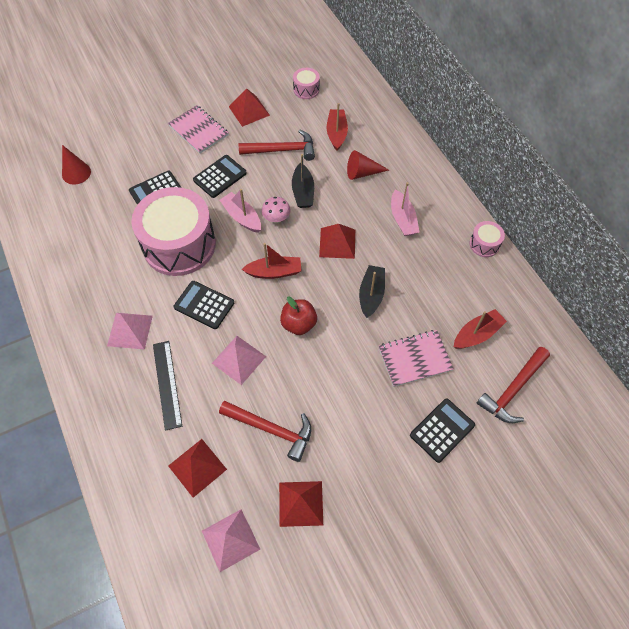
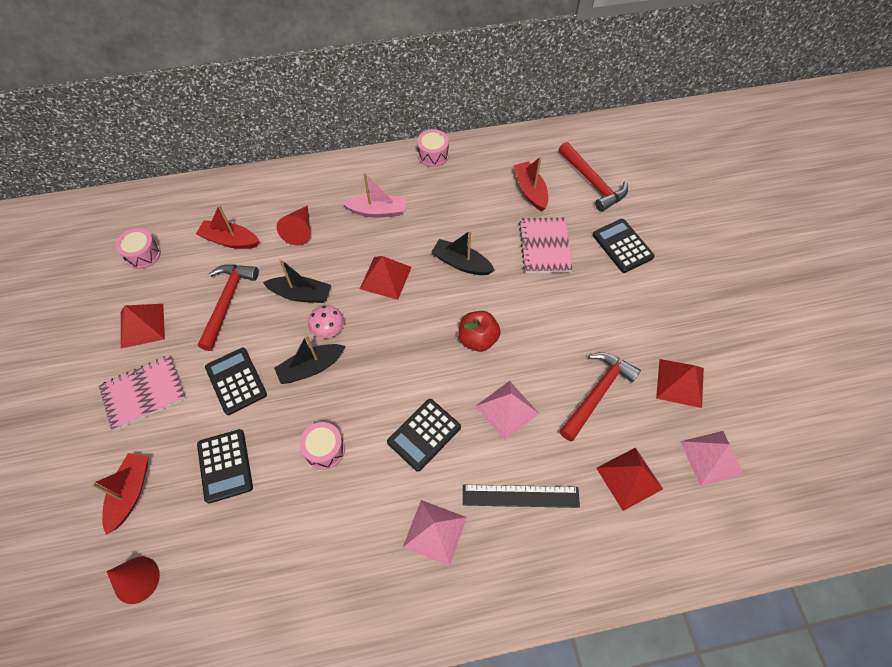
camera: 75 degrees left, 0 degrees up
(179, 245) = (325, 449): pink drum -> pink drum, size x0.42
(242, 217) = (311, 367): pink boat -> black boat
(274, 272) = (402, 349): red boat -> red boat (130, 493)

